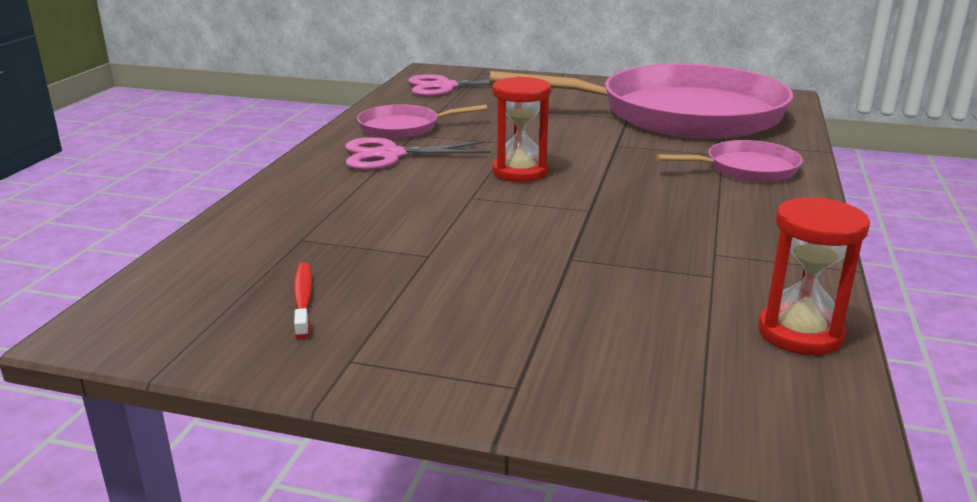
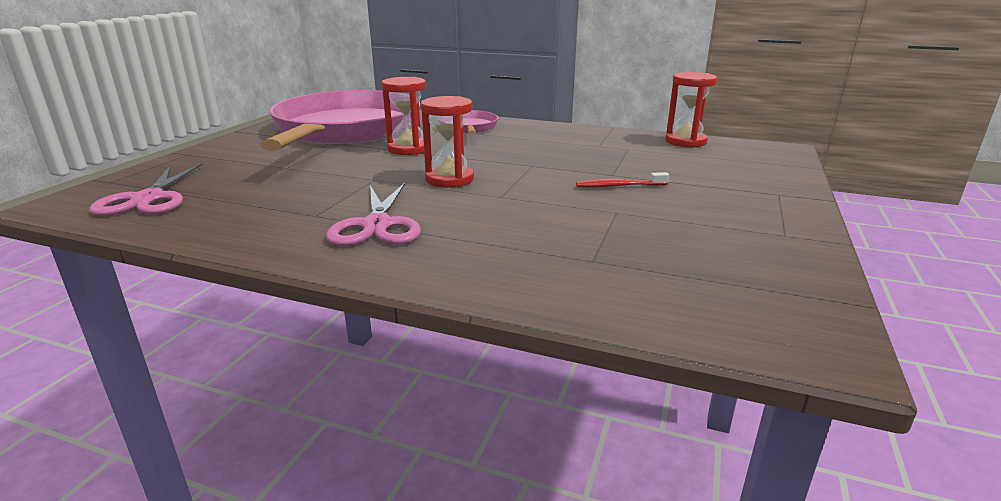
camera: 85 degrees left, 0 degrees up
(303, 299) = (710, 253): red toothbrush -> red toothbrush (619, 186)
(403, 127) = (286, 220): pink pan -> none
(622, 147) = (408, 149): none -> red hourglass

